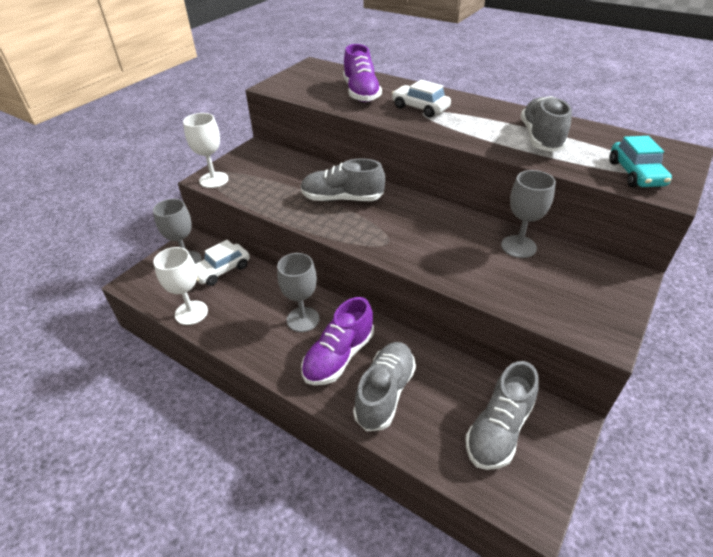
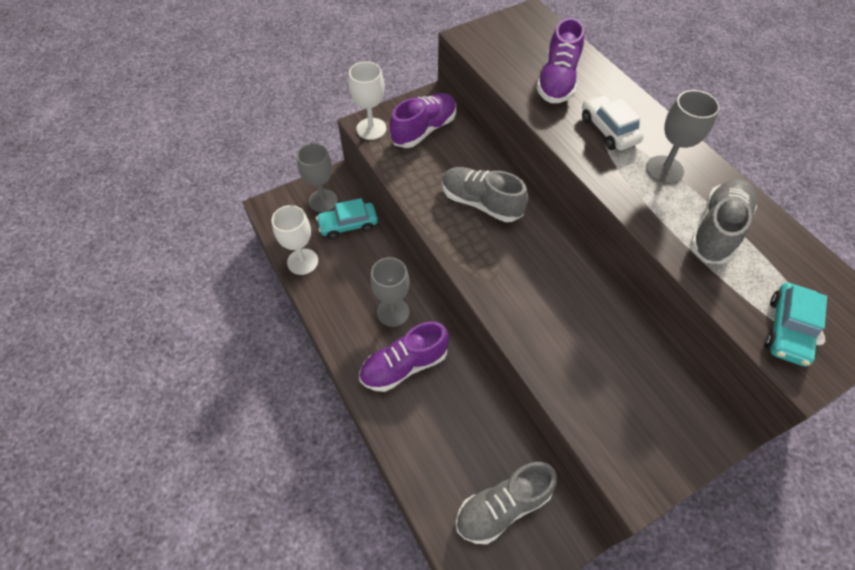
camera: 25 degrees right, 15 degrees up
(221, 270) = (348, 225): white car -> turquoise car
(262, 168) = (424, 130): none -> purple shoe
(385, 393) = (424, 421): grey shoe -> none
(518, 246) = (624, 341): grey goblet -> grey goblet (664, 170)

